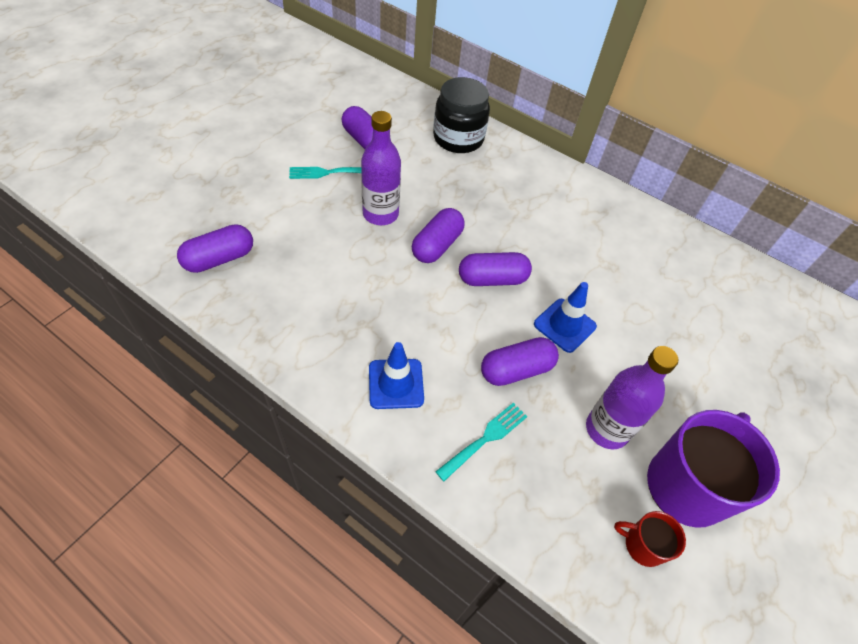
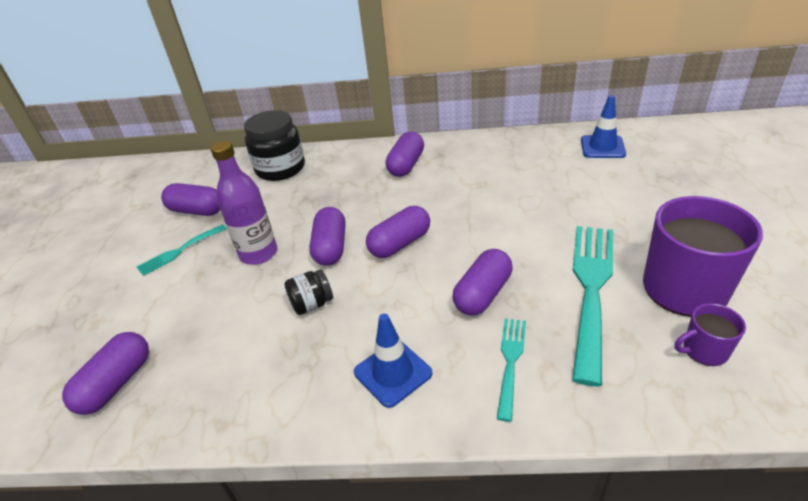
camera: 25 degrees left, 15 degrees down
(385, 287) = (312, 304): none -> black jar
(564, 325) = (487, 240): blue traffic cone -> blue traffic cone (602, 147)
(565, 203) = (406, 165): none -> purple capsule
(607, 429) = (591, 289): purple bottle -> turquoise fork
(643, 545) = (704, 350): red mug -> purple mug

